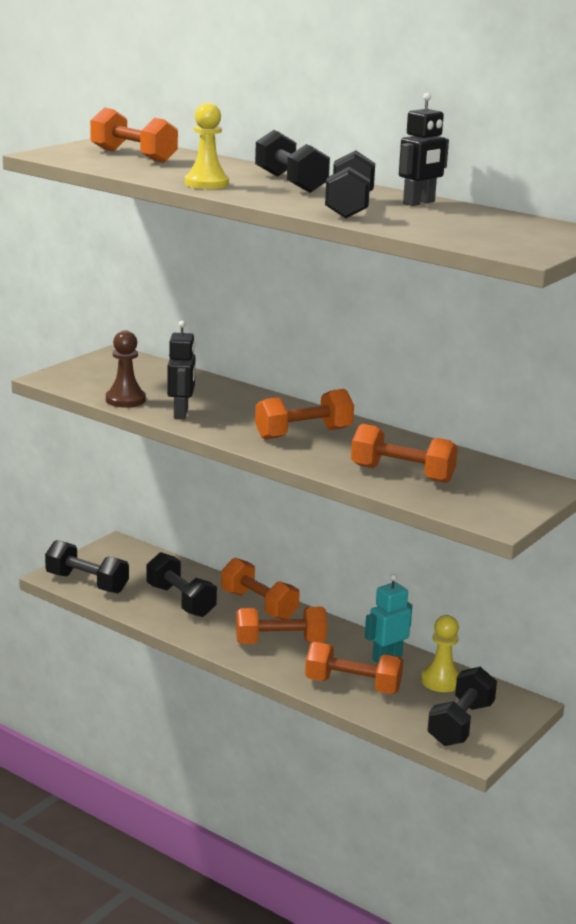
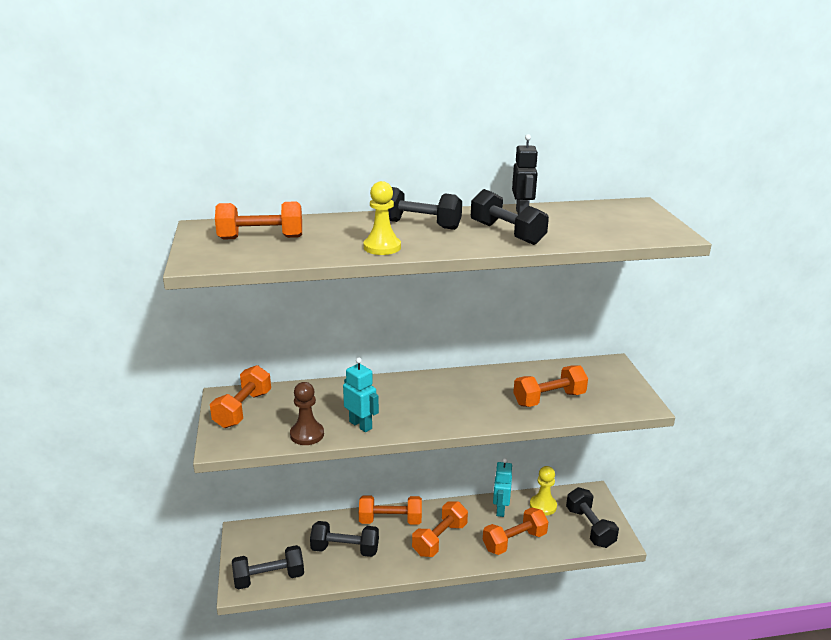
camera: 45 degrees left, 5 degrees up
(181, 413) = (361, 425): black robot -> turquoise robot
(303, 434) = (452, 399): orange dumbbell -> orange dumbbell (243, 409)

